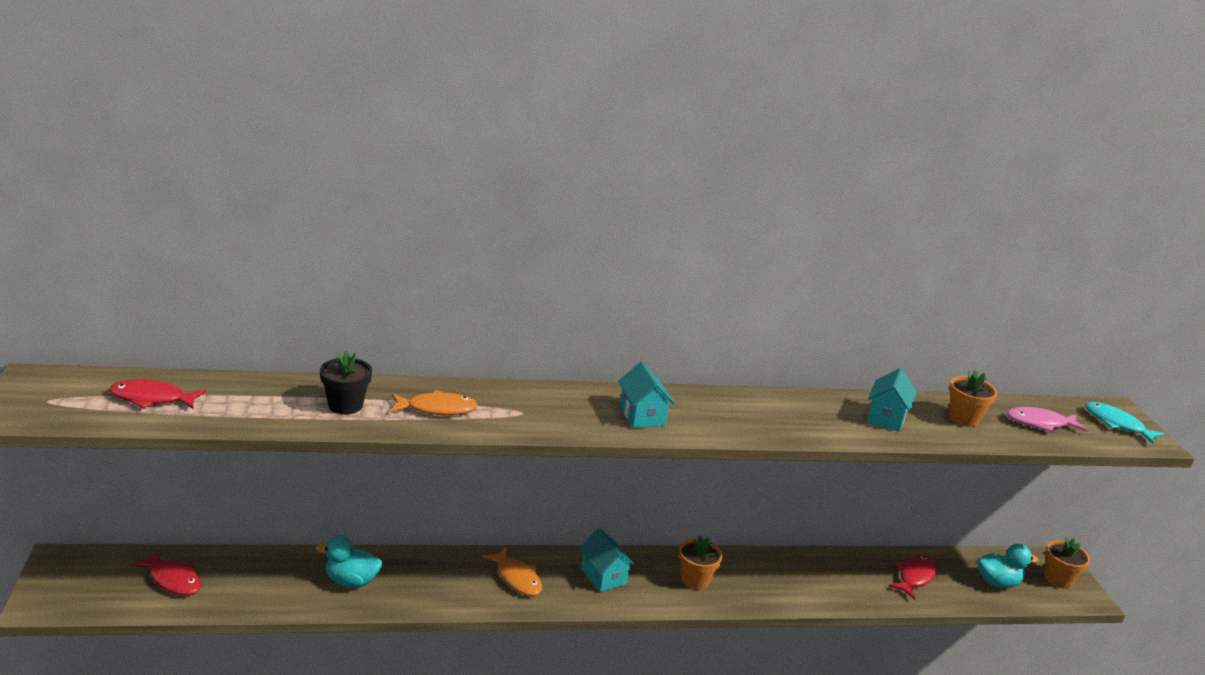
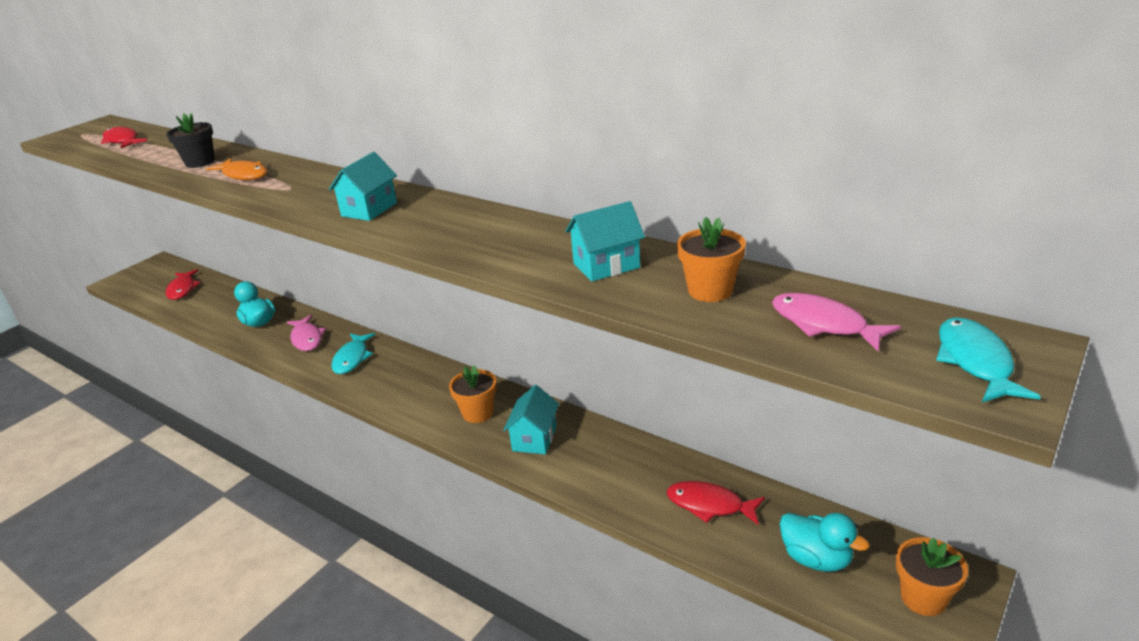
camera: 50 degrees right, 5 degrees up
(437, 577) = (307, 338): none -> pink fish
(517, 578) = (352, 358): orange fish -> turquoise fish
(603, 576) = (412, 381): turquoise house -> turquoise house (534, 438)
(915, 577) = (709, 505): red fish -> red fish turned 150 degrees counterclockwise

